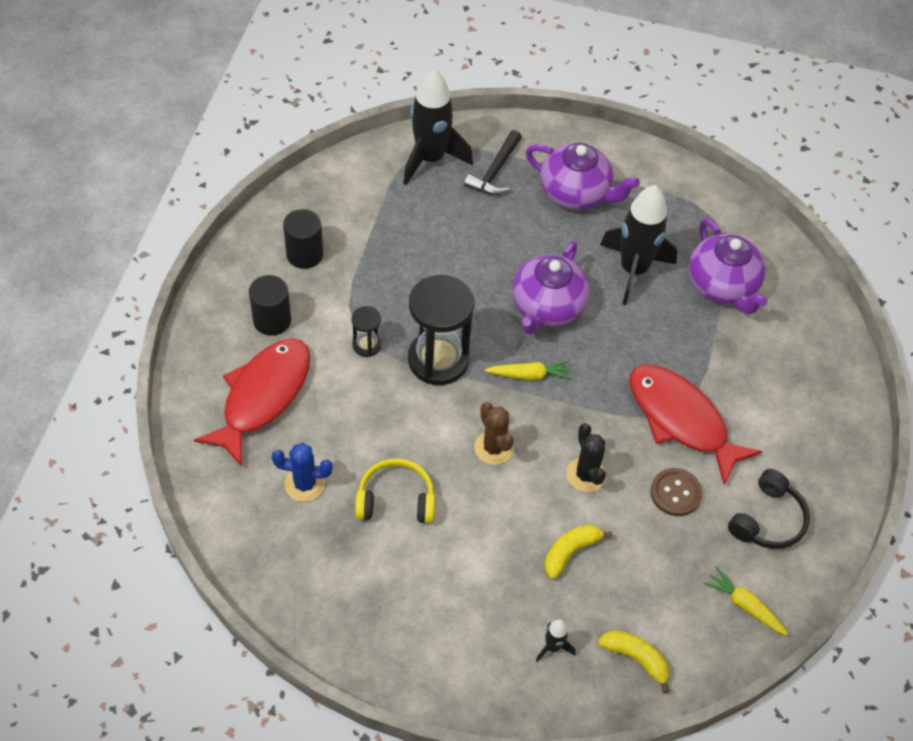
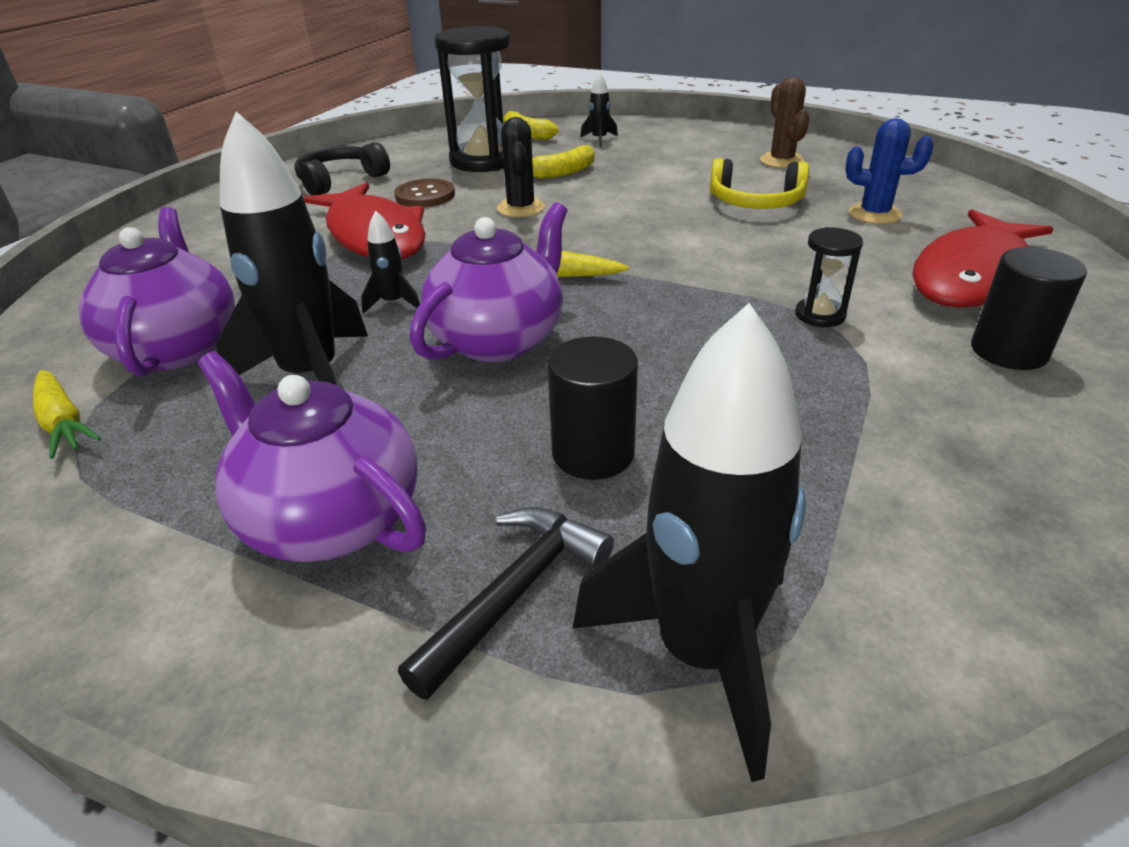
camera: 165 degrees left, 20 degrees down
(304, 254) = (995, 443): black cylinder -> black cylinder (593, 453)
(438, 360) = (698, 295): black hourglass -> black hourglass (484, 161)
(493, 448) = (629, 227): brown cactus -> brown cactus (781, 161)
(624, 336) = (393, 303): none -> black rocket
(745, 606) = (409, 149): yellow carrot -> yellow carrot (63, 422)

